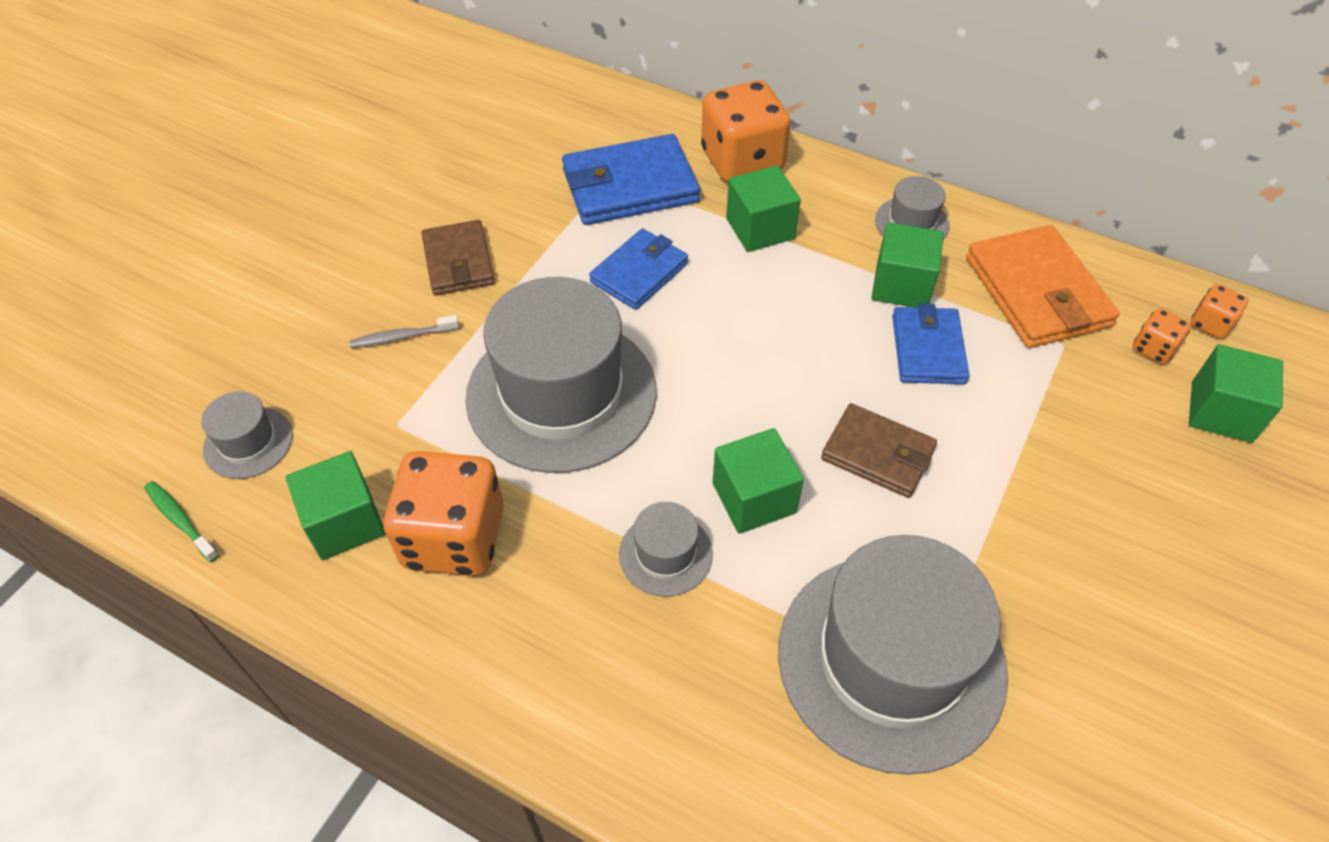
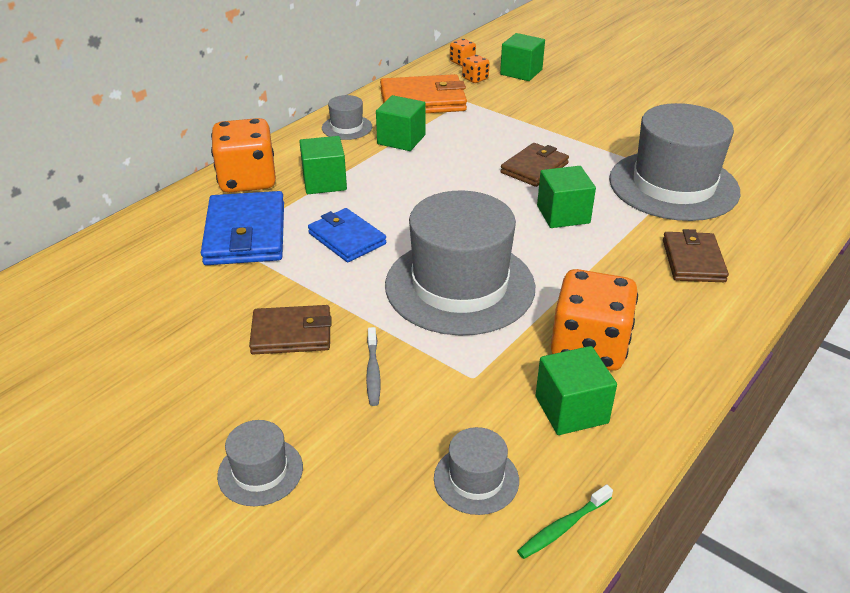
camera: 80 degrees left, 15 degrees down
(665, 554) = (604, 252): grey hat -> grey hat (260, 471)
(668, 677) = (693, 261): none -> brown wallet
(928, 349) = (457, 140): blue wallet -> none

